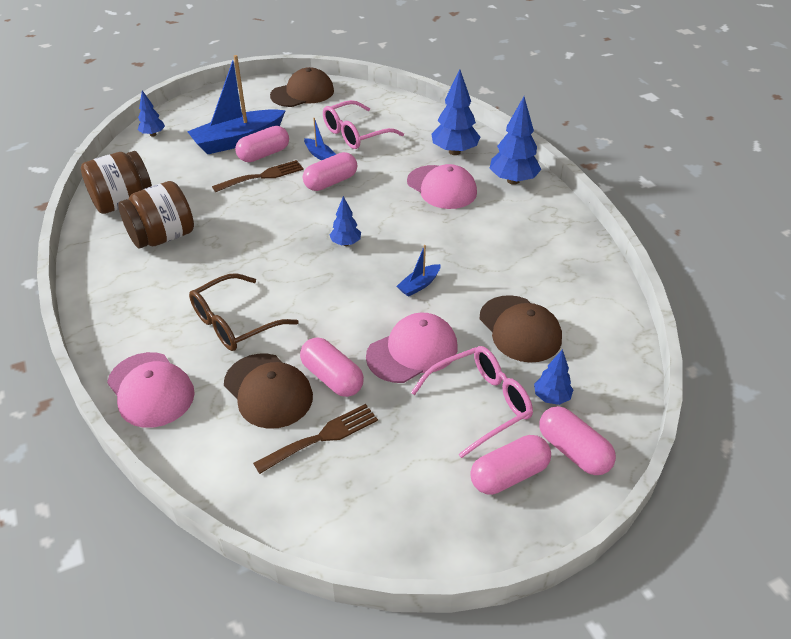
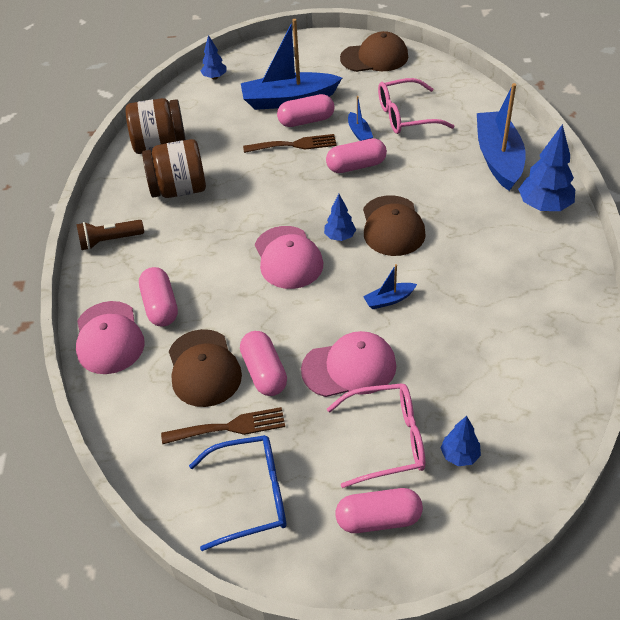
camera: 25 degrees right, 5 degrees up
(108, 299) = (109, 241): none -> brown flashlight
(234, 323) = (203, 293): brown glasses -> none
(376, 494) = (251, 496): none -> blue glasses
(441, 187) = (464, 197): pink cap -> pink cap (288, 258)
(454, 152) = (498, 158): blue tree -> blue boat
(520, 329) = (465, 374): brown cap -> brown cap (392, 226)
(573, 451) = (452, 516): pink capsule -> pink capsule (160, 306)

